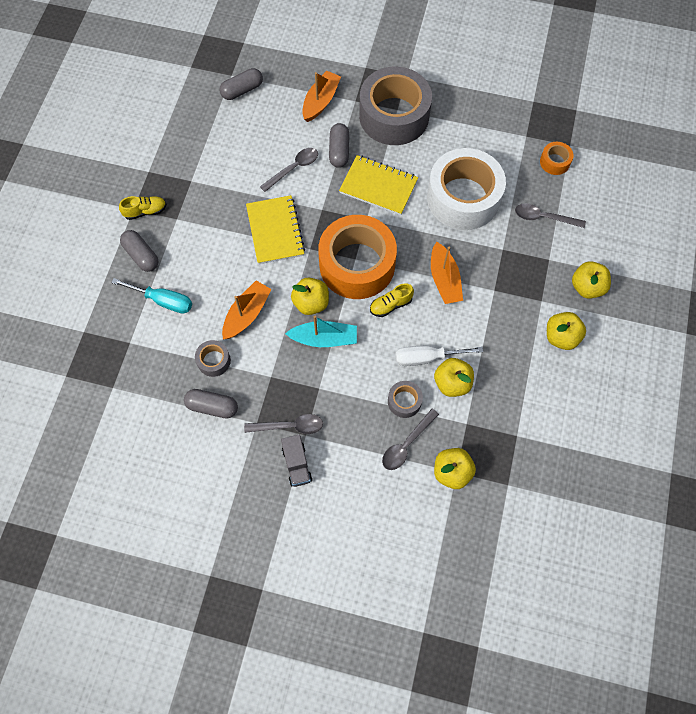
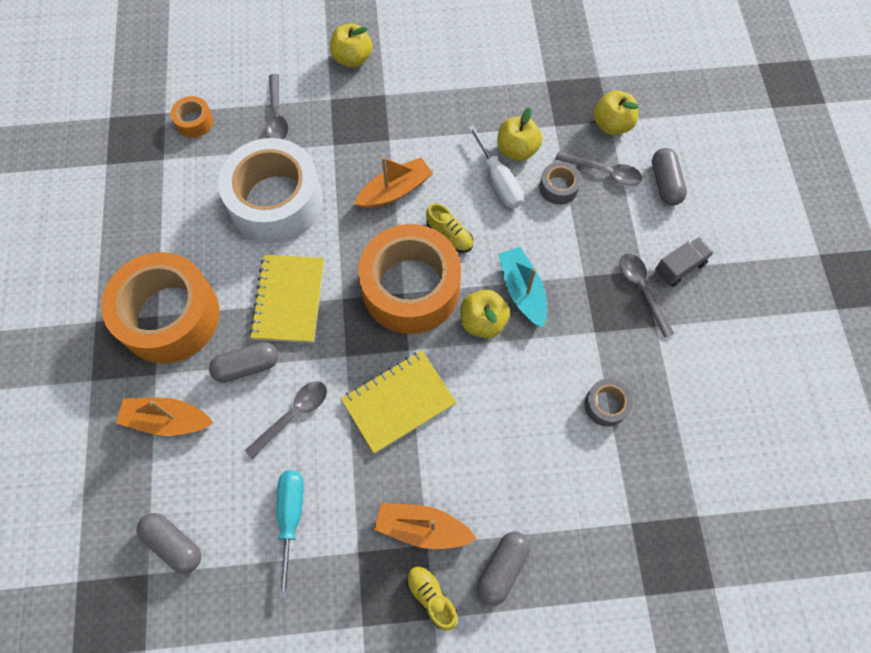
camera: 110 degrees left, 0 degrees up
(163, 301) = (555, 506): turquoise screwdriver -> turquoise screwdriver (291, 518)
(212, 407) = (662, 382): grey capsule -> grey capsule (665, 183)
(247, 314) = (529, 390): orange boat -> orange boat (422, 528)
(293, 168) = (293, 415): grey spoon -> grey spoon turned 105 degrees clockwise
(394, 116) = (169, 316): grey tape -> orange tape
(561, 337) = (421, 68): yellow apple -> none

